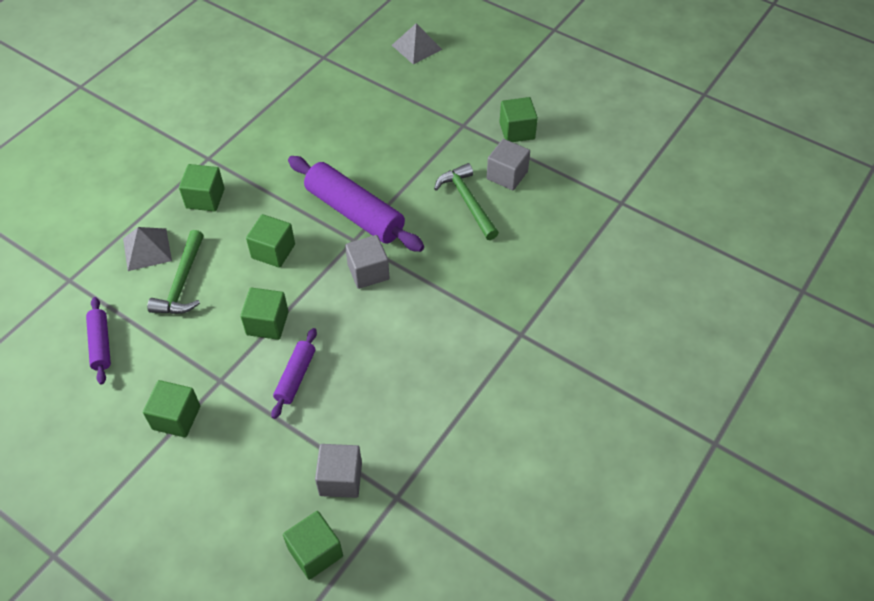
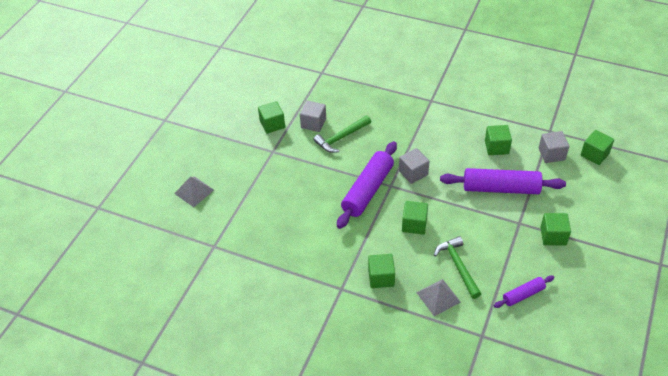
camera: 100 degrees left, 5 degrees down
(182, 283) = (458, 266): green hammer -> green hammer turned 105 degrees counterclockwise
(267, 323) = (470, 212): green cube -> green cube (496, 147)
(296, 377) = (500, 188): purple rolling pin -> purple rolling pin, size x1.90

